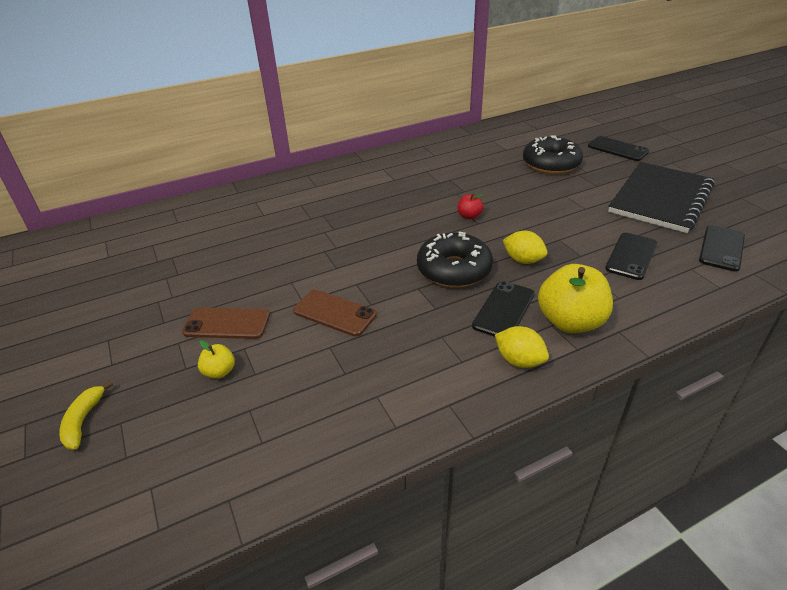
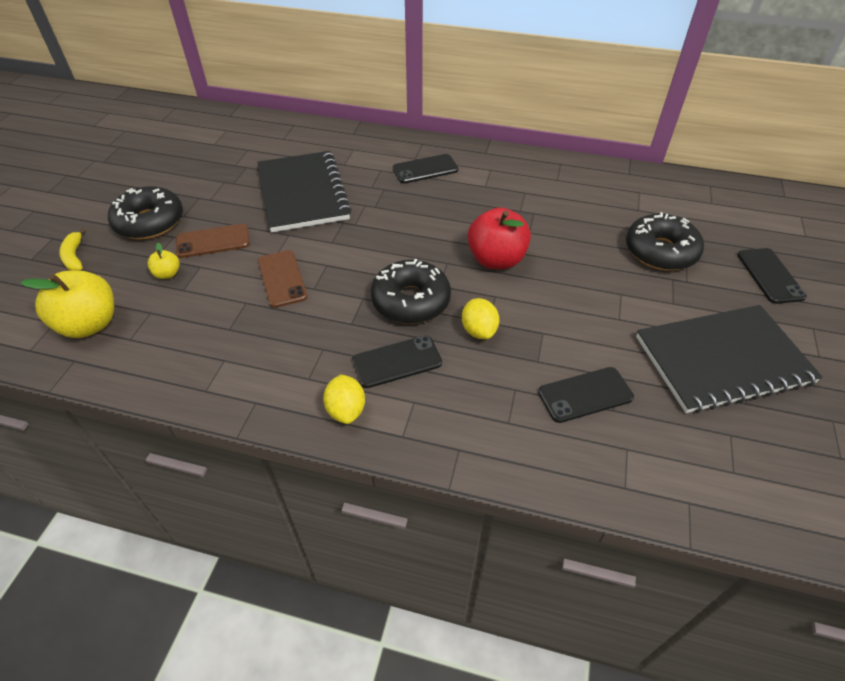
camera: 40 degrees right, 10 degrees up
(83, 421) = (74, 256): yellow banana -> yellow banana turned 60 degrees counterclockwise
(132, 346) = (149, 222): none -> black donut
(227, 324) = (213, 241): brown phone -> brown phone turned 60 degrees counterclockwise
(258, 249) = (303, 193): none -> black notebook
(469, 216) = (496, 259): red apple -> red apple, size x2.12
(570, 322) = (432, 410): yellow apple -> yellow apple (90, 324)
(721, 248) = (699, 454): black phone -> black phone (425, 169)

